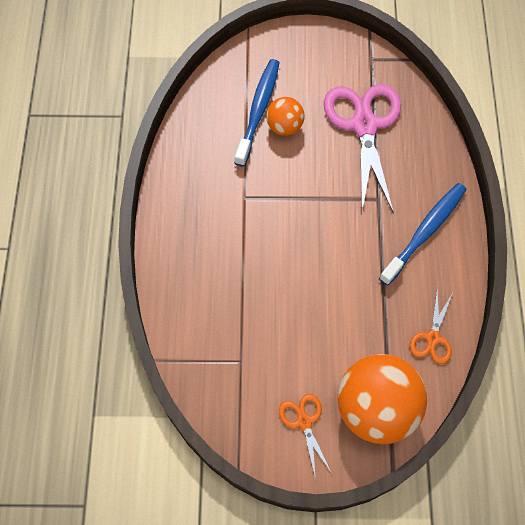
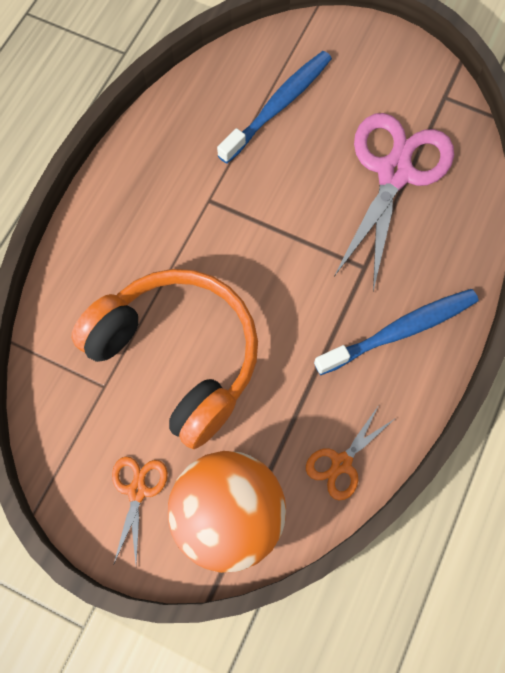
camera: 25 degrees right, 5 degrees up
(282, 316) = (178, 356): none -> orange headphones
(284, 126) = (299, 136): orange ball -> none

